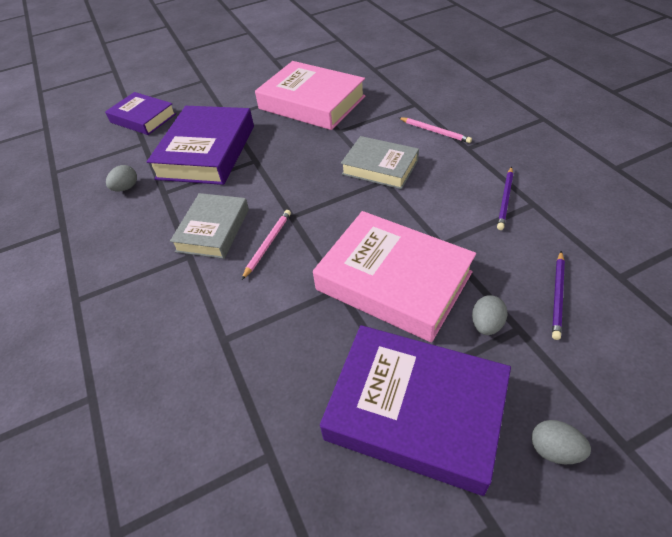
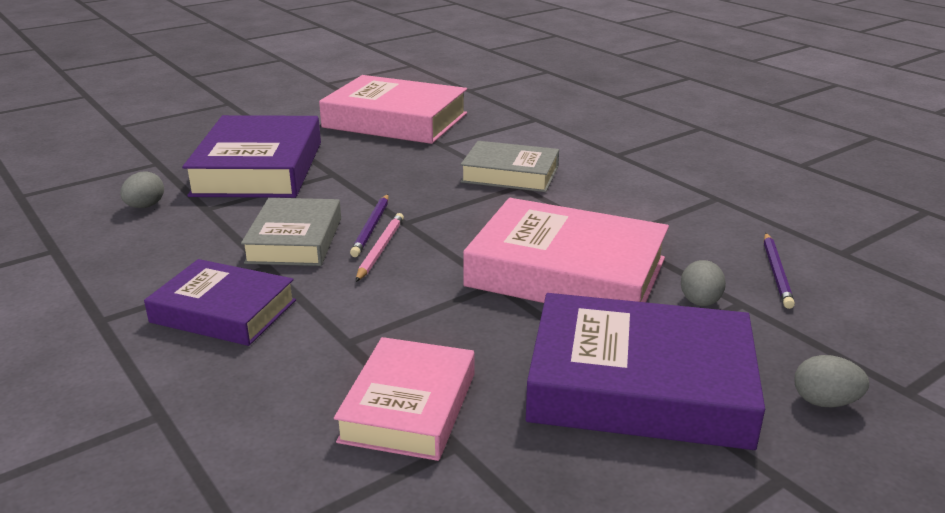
camera: 15 degrees left, 20 degrees down
(143, 118) = (149, 139): purple book -> purple book (223, 311)
(248, 412) = (409, 407): none -> pink book
(435, 131) = (570, 141): pink pencil -> none
(505, 199) = (681, 195): purple pencil -> purple pencil (372, 227)

